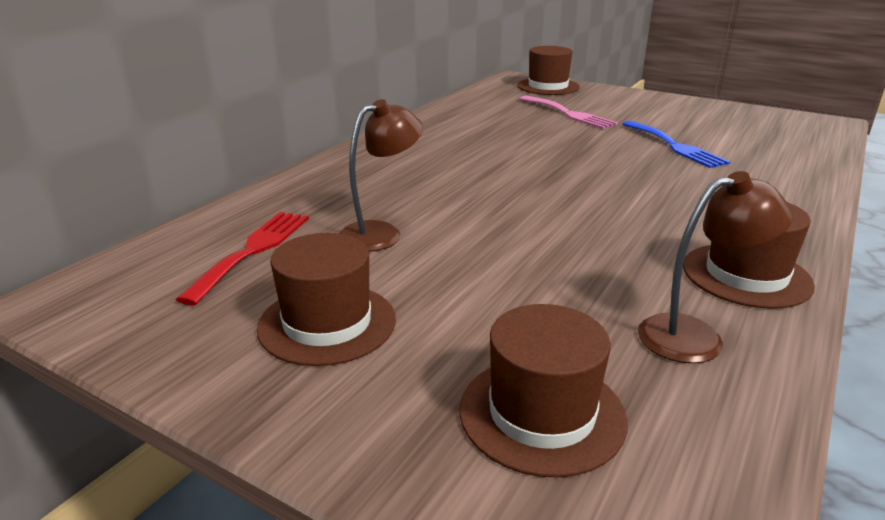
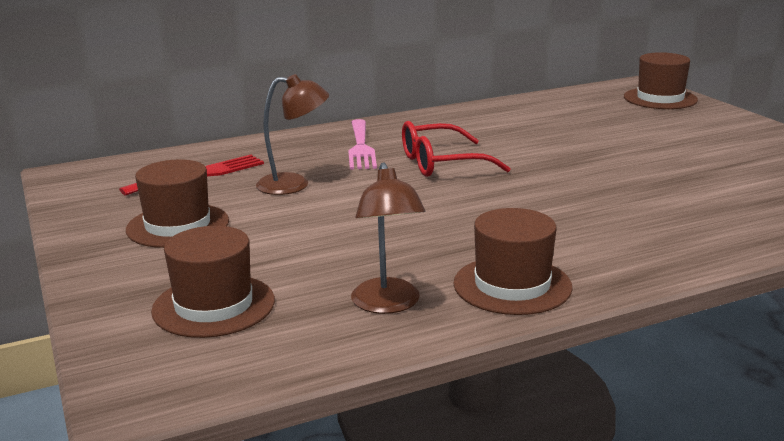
camera: 35 degrees right, 5 degrees down
(483, 175) = (441, 163): none -> red glasses
(569, 114) = (627, 128): pink fork -> pink fork (361, 147)
(675, 146) = (677, 179): blue fork -> none
(695, 336) = (388, 304): brown lamp -> brown lamp turned 60 degrees clockwise

